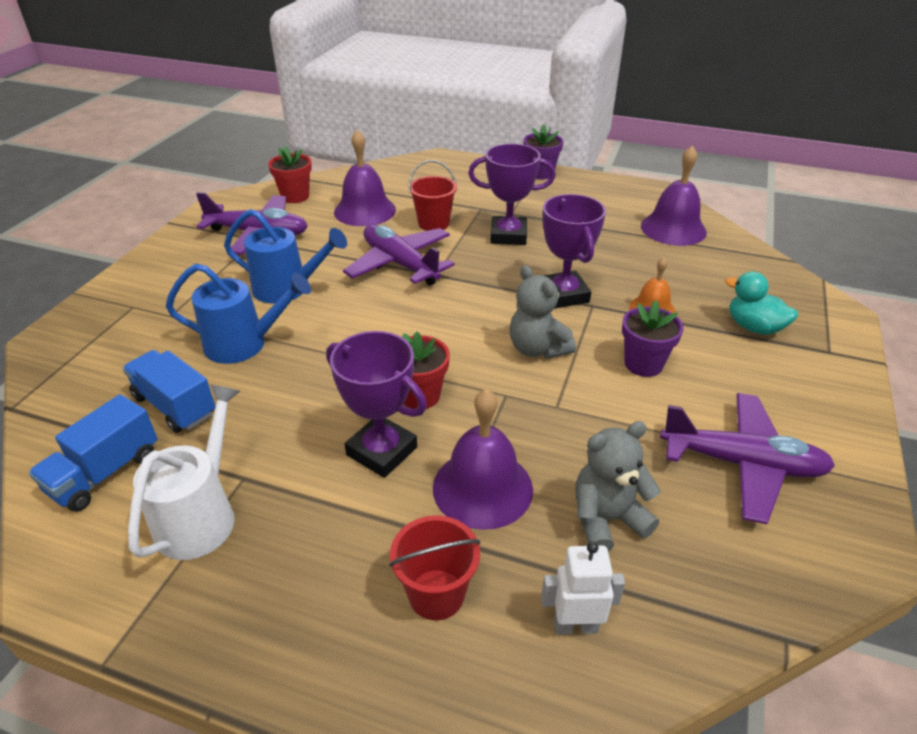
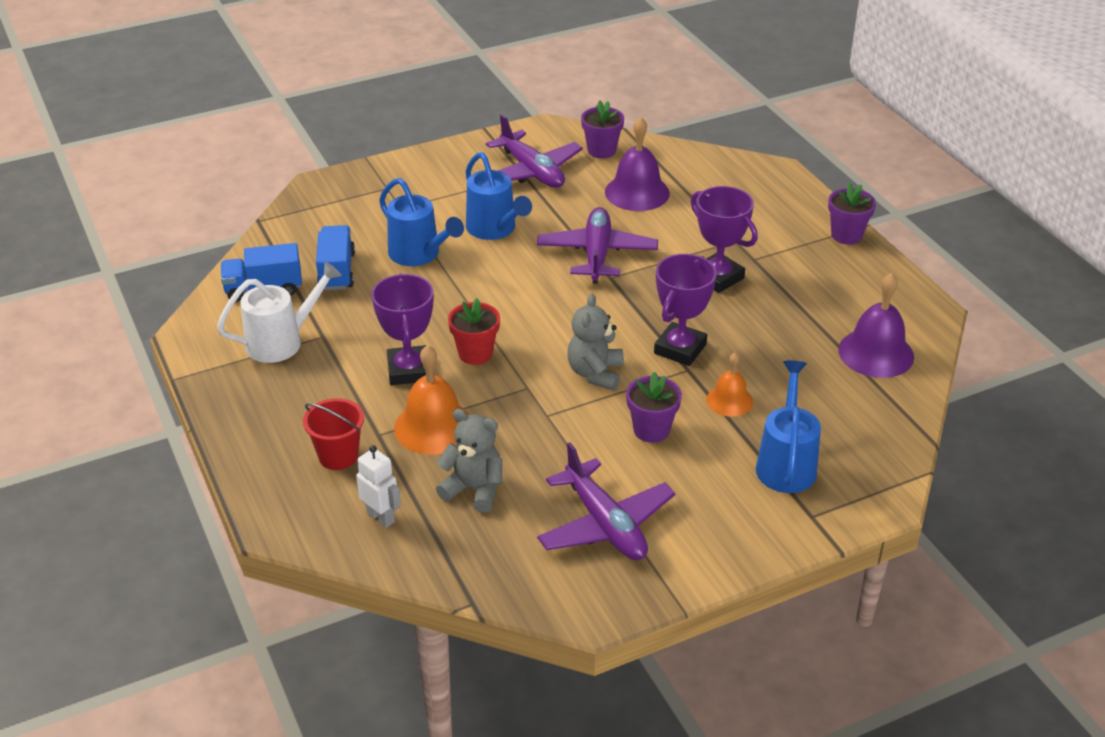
camera: 45 degrees right, 0 degrees up
(295, 196) = (601, 150): red flower pot -> purple flower pot
(433, 223) = (674, 233): red bucket -> none
(482, 488) = (433, 426): purple bell -> orange bell
(754, 327) = (786, 463): turquoise duck -> blue watering can

